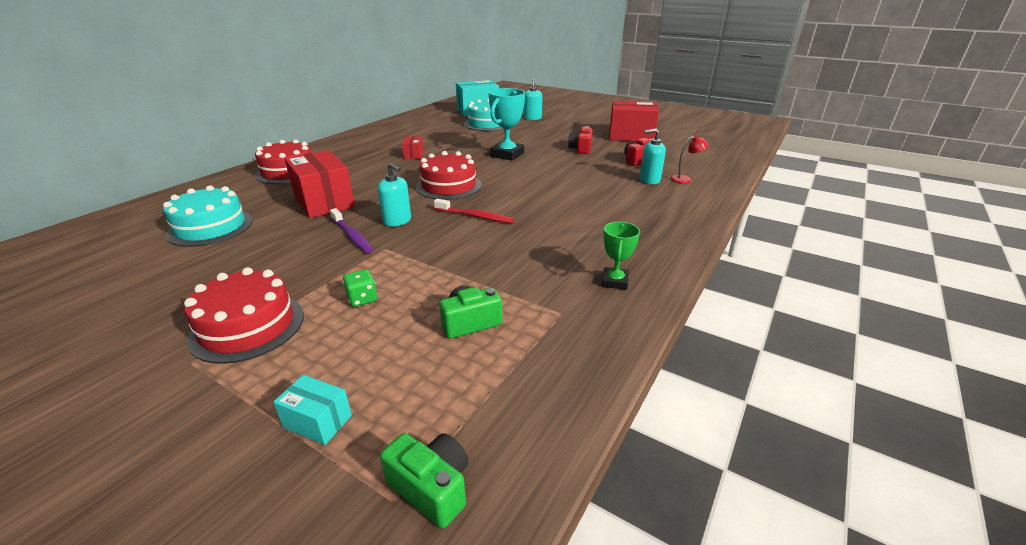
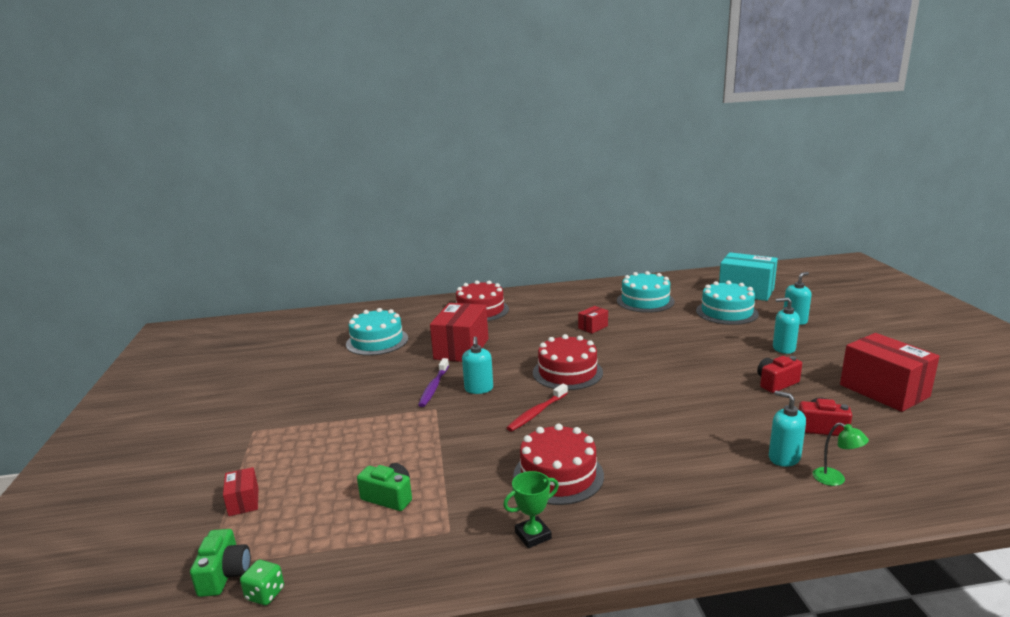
camera: 50 degrees right, 10 degrees down
(247, 326) = (298, 424): red cake -> red cake (558, 475)
(318, 421) = (243, 501): turquoise box -> red box
(362, 299) = (366, 440): green dice -> green dice (265, 594)
(422, 131) = (645, 301): none -> turquoise cake
(475, 216) = (537, 413): red toothbrush -> red toothbrush turned 60 degrees clockwise
(507, 155) = (679, 359): turquoise trophy -> none
(552, 132) = (783, 348): none -> turquoise soap dispenser
(685, 179) = (835, 479): red lamp -> green lamp

